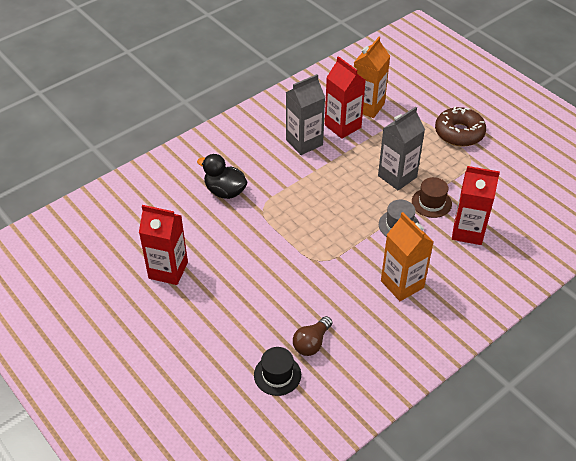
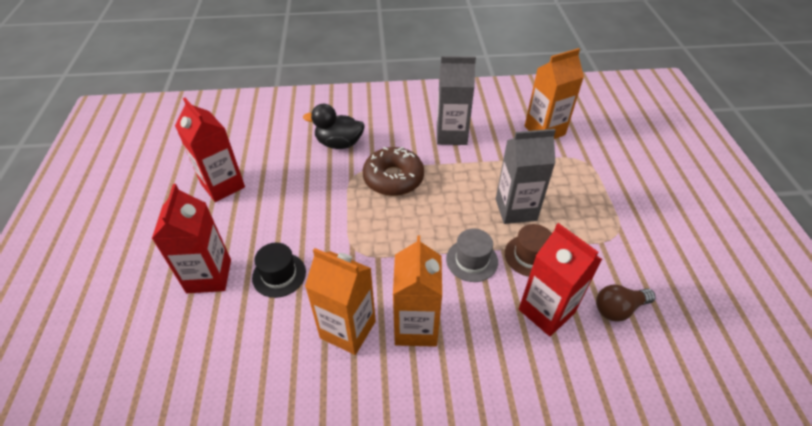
camera: 35 degrees right, 0 degrees up
(225, 191) = (339, 143): black duck -> black duck turned 60 degrees counterclockwise
(277, 375) = (199, 344): black hat -> black hat (279, 275)
(311, 343) = (263, 332): brown light bulb -> brown light bulb (618, 309)
(342, 126) = (502, 137): red carton -> red carton (209, 276)
(363, 310) = (348, 329): none -> orange carton
(459, 133) = (626, 199): brown donut -> brown donut (393, 178)

